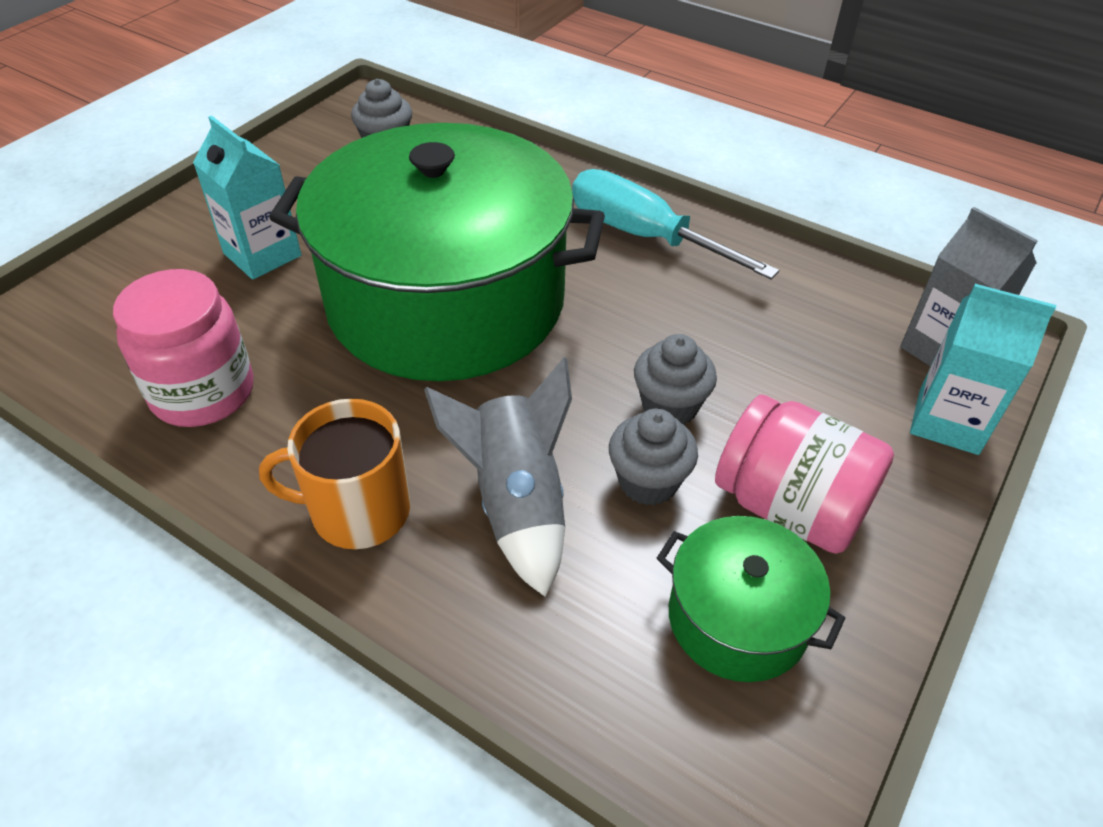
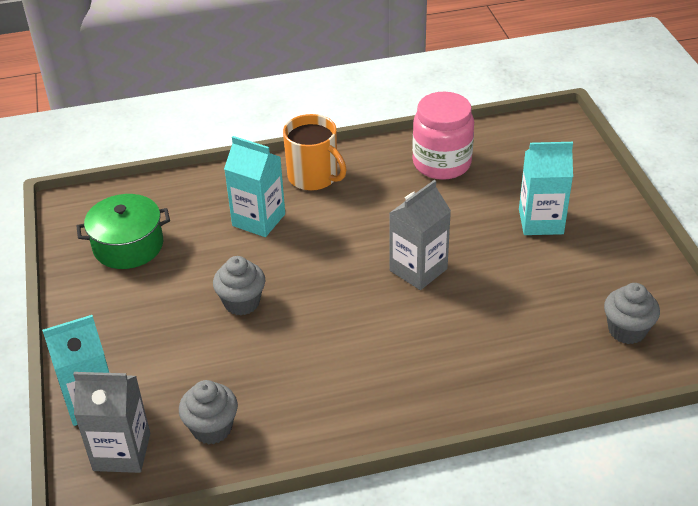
camera: 135 degrees right, 5 degrees down
(357, 511) = (314, 177): orange mug -> orange mug turned 90 degrees clockwise
(446, 300) = (418, 270): green pot -> grey carton
(516, 503) = (258, 220): grey rocket -> turquoise carton
(645, 236) = (378, 394): turquoise screwdriver -> none
(648, 482) = (214, 265): grey cupcake -> grey cupcake (212, 428)
(790, 506) = (141, 300): pink jar -> none

